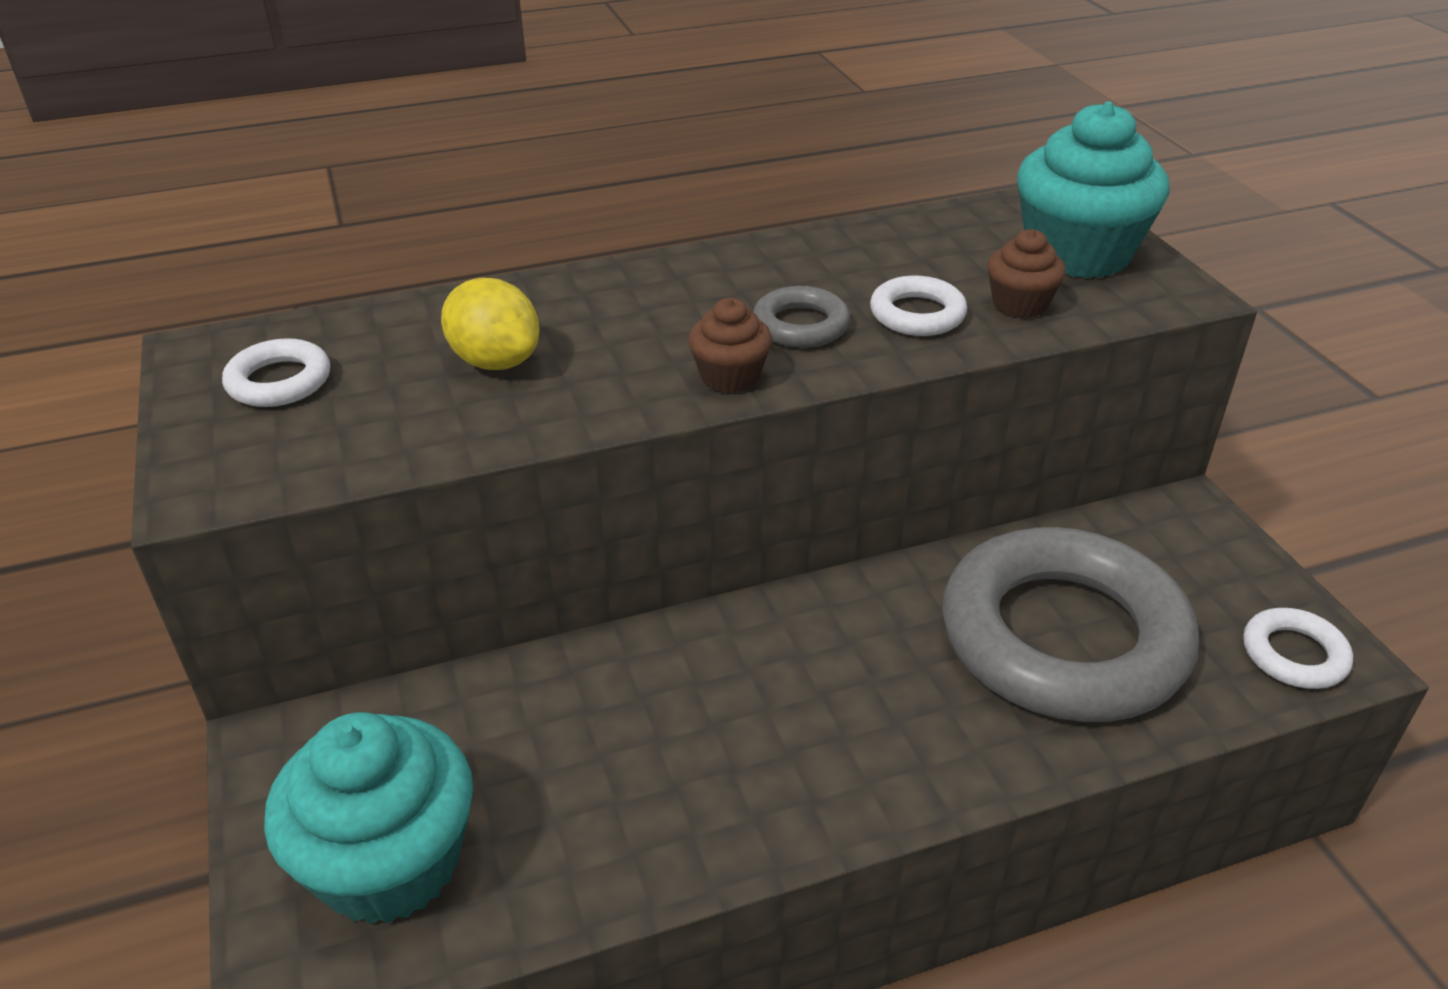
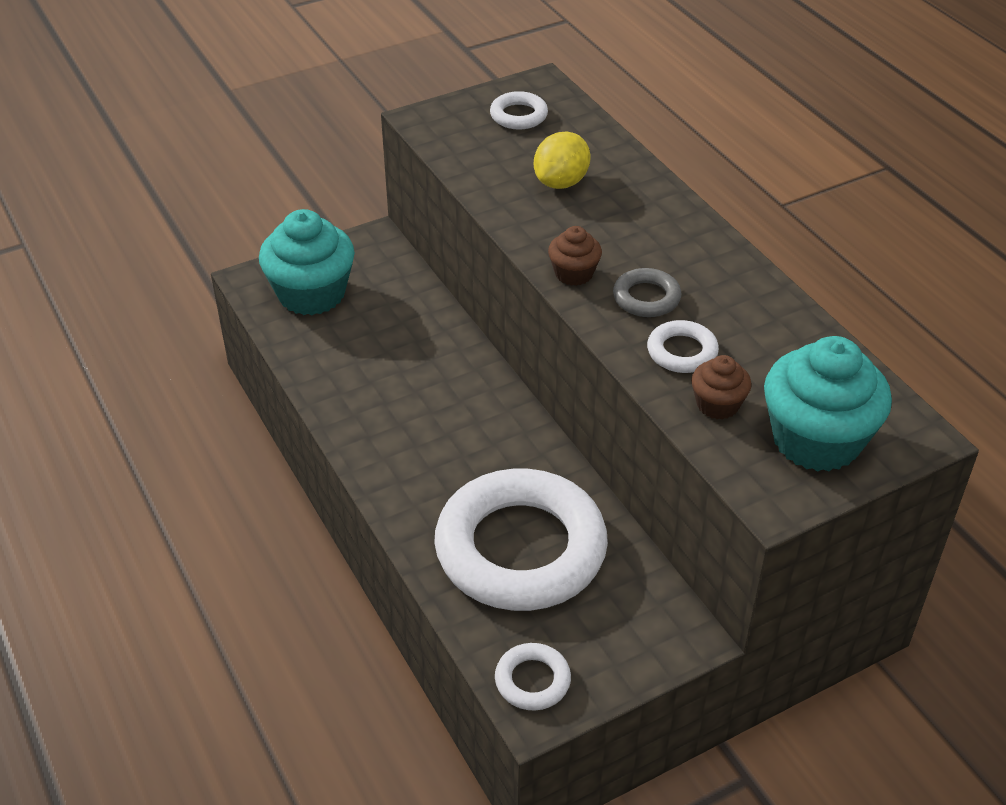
camera: 80 degrees right, 5 degrees up
(1063, 637) = (520, 549): grey ring -> white ring

